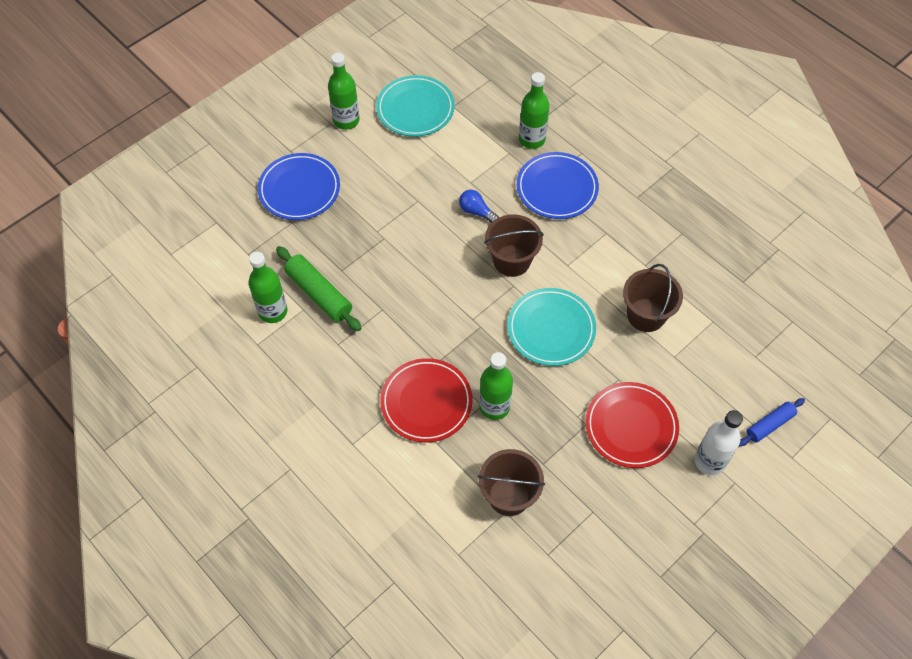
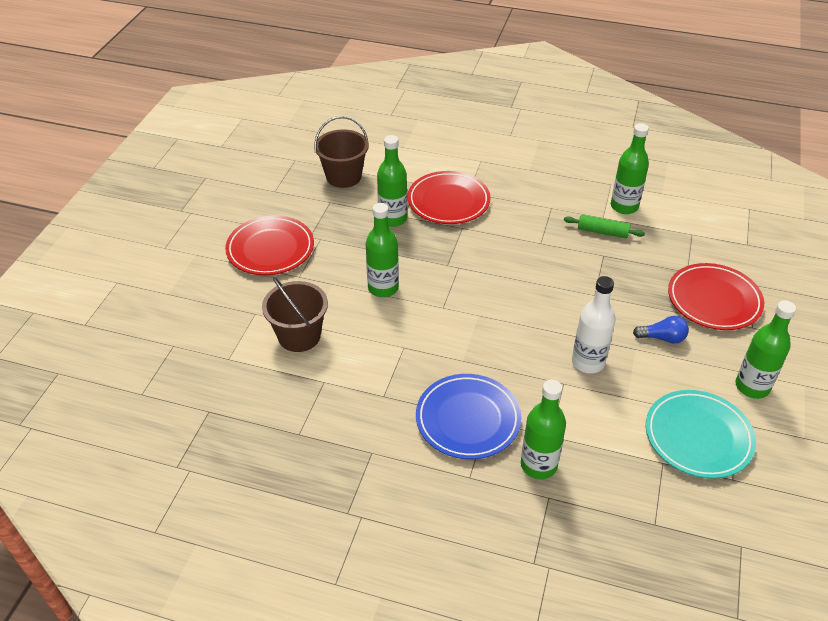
camera: 150 degrees right, 15 degrees down
(299, 189) = (714, 300): blue plate -> red plate
(319, 294) = (602, 232): green rolling pin -> green rolling pin, size x0.63
(476, 211) = (531, 356): blue light bulb -> blue light bulb (662, 338)
(511, 261) = (461, 327): brown bucket -> none
(551, 329) = (383, 288): turquoise plate -> green bottle
(709, 461) = (191, 253): white bottle -> white bottle (588, 362)
(769, 425) = (144, 297): blue rolling pin -> none

